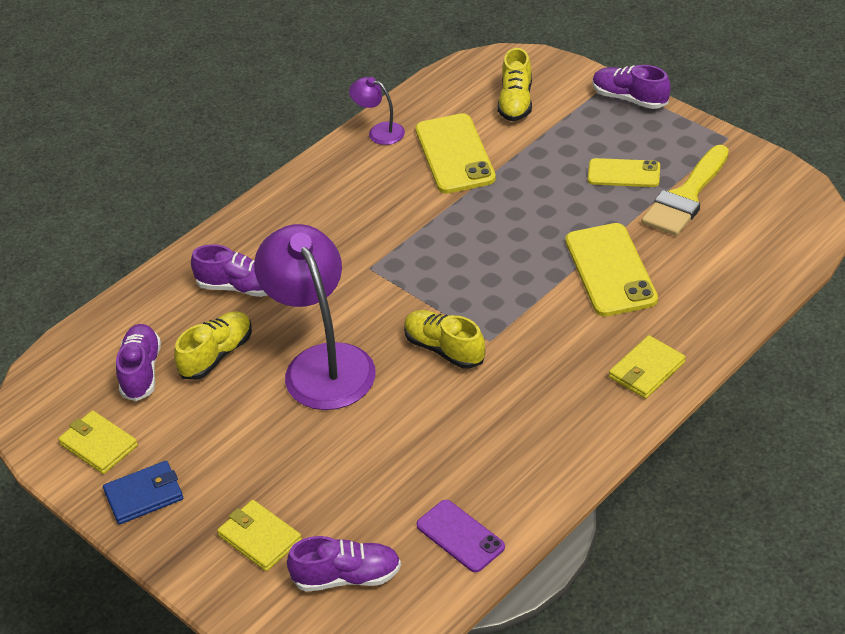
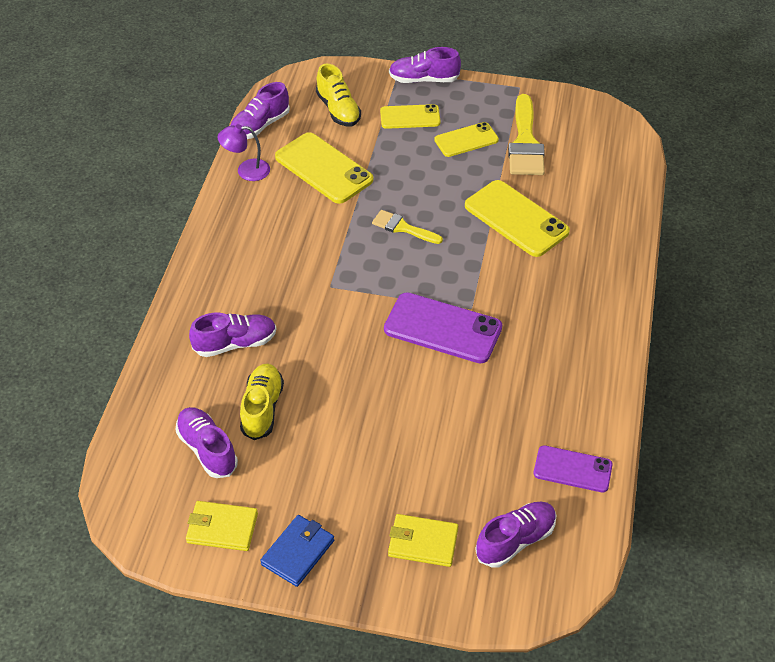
camera: 35 degrees left, 5 degrees up
(322, 363) = (356, 379): purple lamp -> none
(426, 93) = (260, 126): none -> purple shoe
(444, 349) = (442, 328): yellow shoe -> purple phone
(485, 238) = (403, 228): none -> yellow brush
(583, 132) = (410, 117): none -> yellow phone
(646, 370) = (602, 285): yellow wallet -> none

